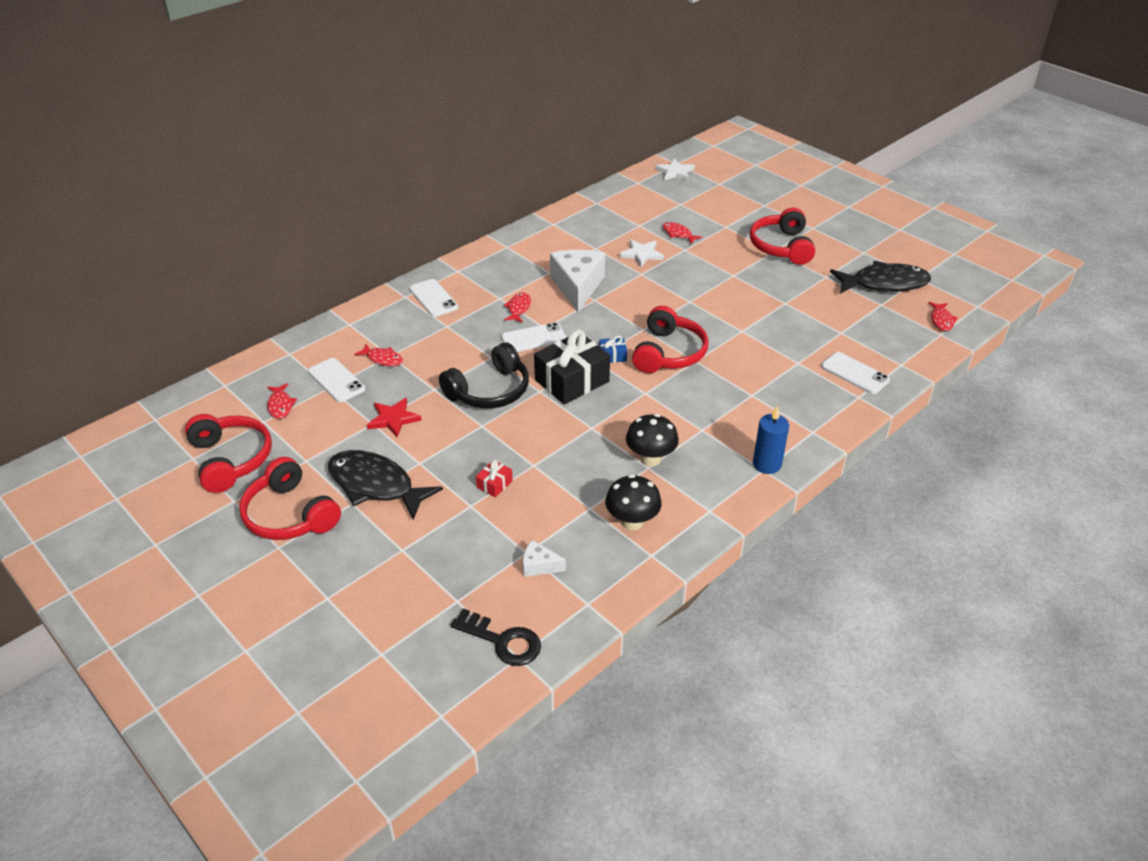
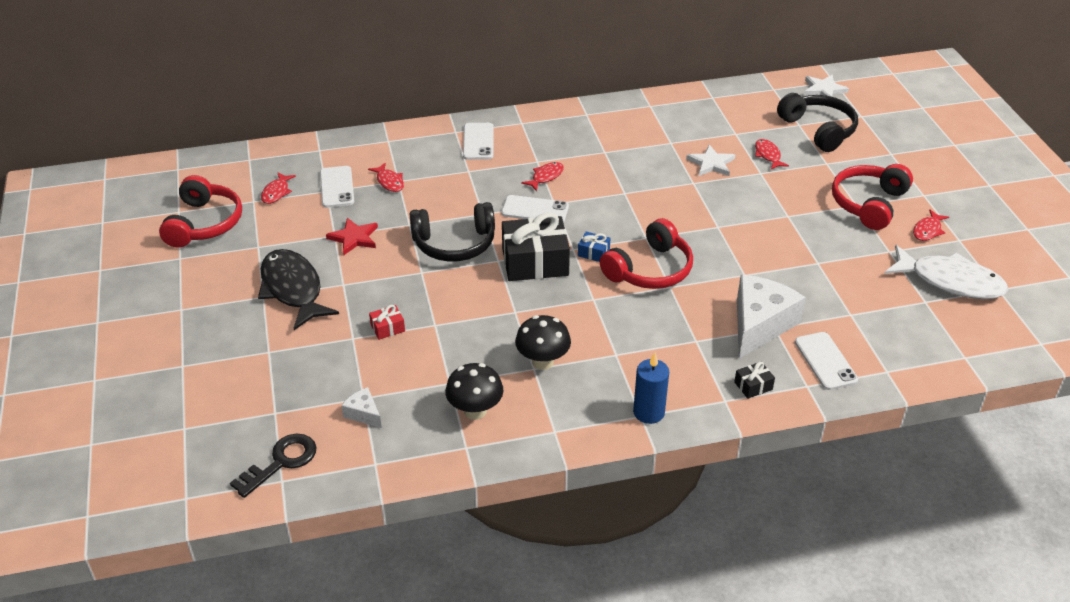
camera: 30 degrees right, 0 degrees up
(290, 515) = (210, 286): red headphones -> none
(503, 641) = (281, 462): black key -> black key turned 105 degrees counterclockwise
(577, 287) = (619, 175): white cheese -> white cheese (759, 324)
(698, 203) = (818, 130): none -> black headphones
(822, 412) = (753, 386): none -> black gift
(884, 284) = (950, 281): black fish -> white fish
(941, 320) = (980, 343): red fish -> red fish (927, 230)

